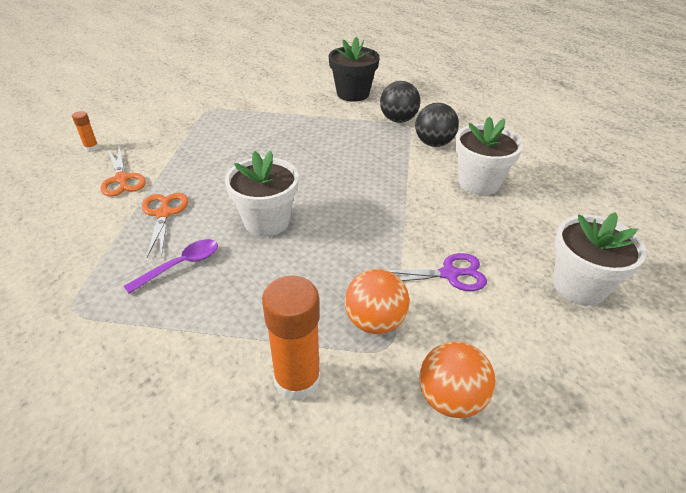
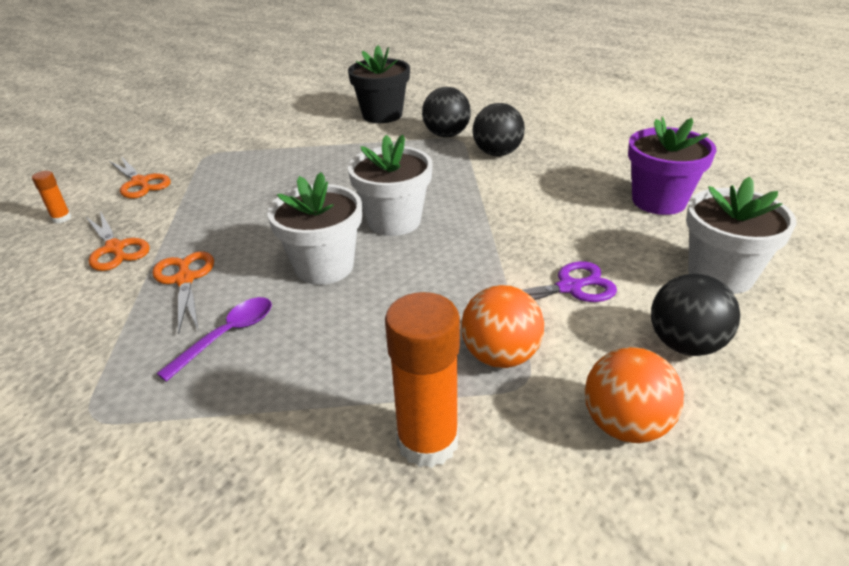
camera: 10 degrees left, 5 degrees down
(153, 126) = (140, 183): none -> orange scissors
(479, 183) = (565, 186): white flower pot -> white flower pot (394, 221)
(525, 341) = (685, 344): none -> black ball
(553, 209) = (658, 201): none -> purple flower pot

